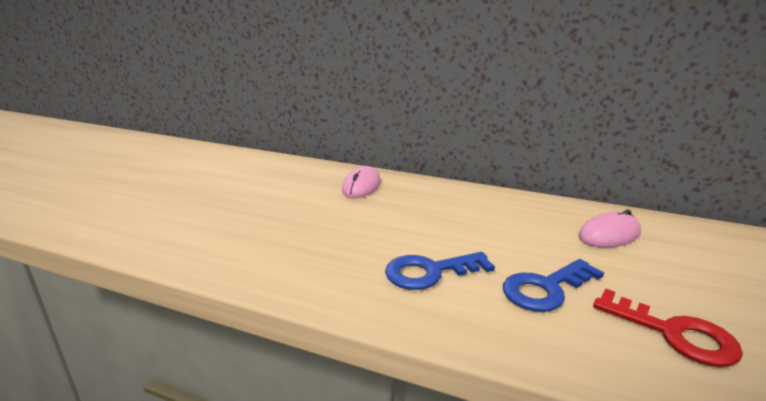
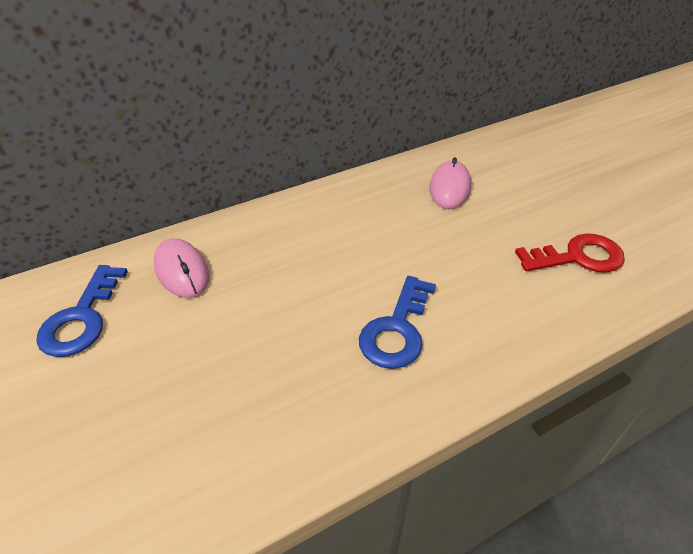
camera: 50 degrees left, 20 degrees up
(545, 289) = (482, 277): blue key -> blue key (82, 318)

